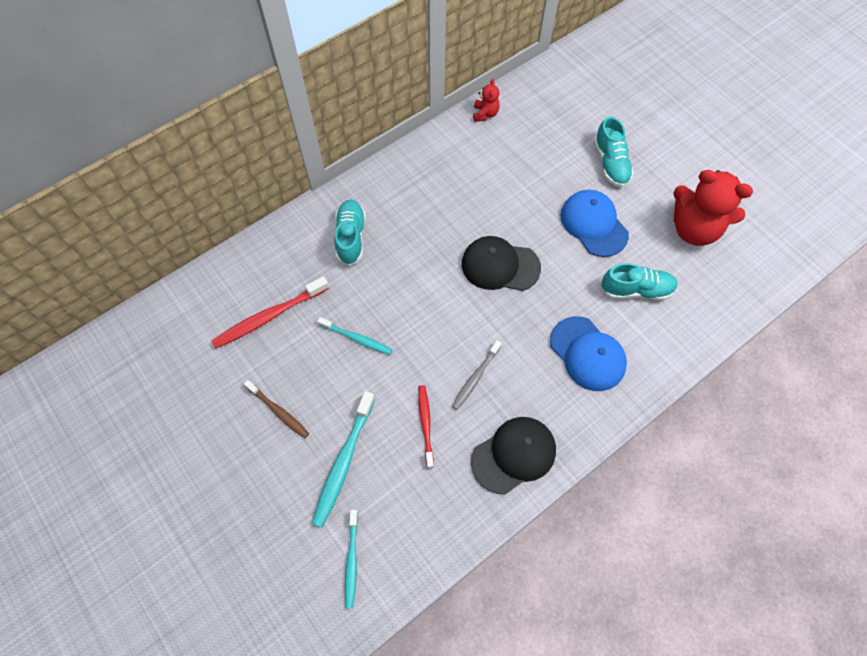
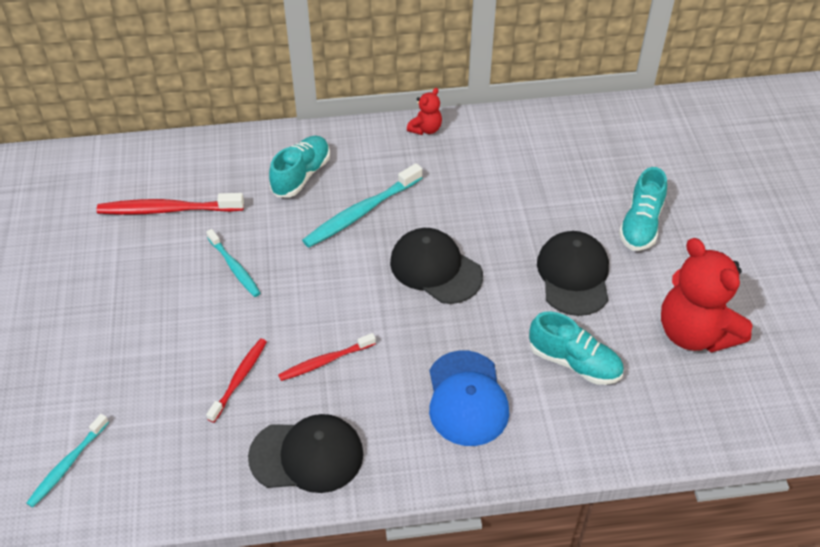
camera: 30 degrees right, 15 degrees down
(278, 411) = (109, 295): brown toothbrush -> none
(344, 462) = (132, 371): turquoise toothbrush -> turquoise toothbrush (361, 212)
(475, 377) = (325, 361): grey toothbrush -> red toothbrush
(485, 114) = (531, 121): red teddy bear -> red teddy bear (425, 129)
(593, 224) = (574, 275): blue cap -> black cap

